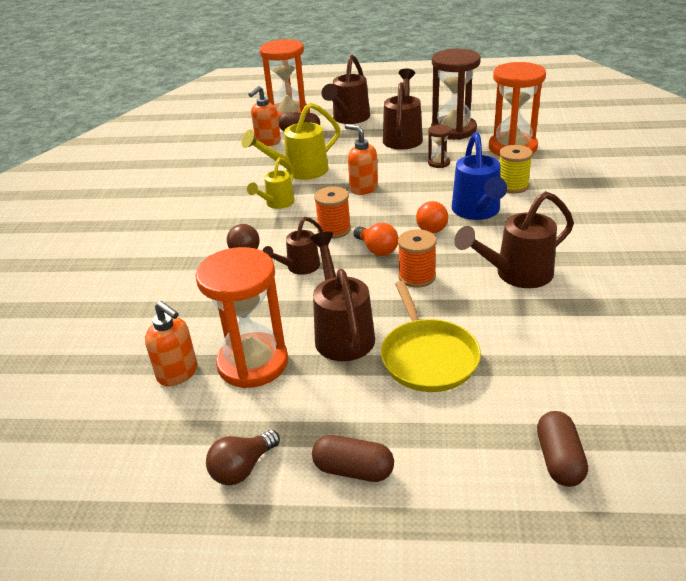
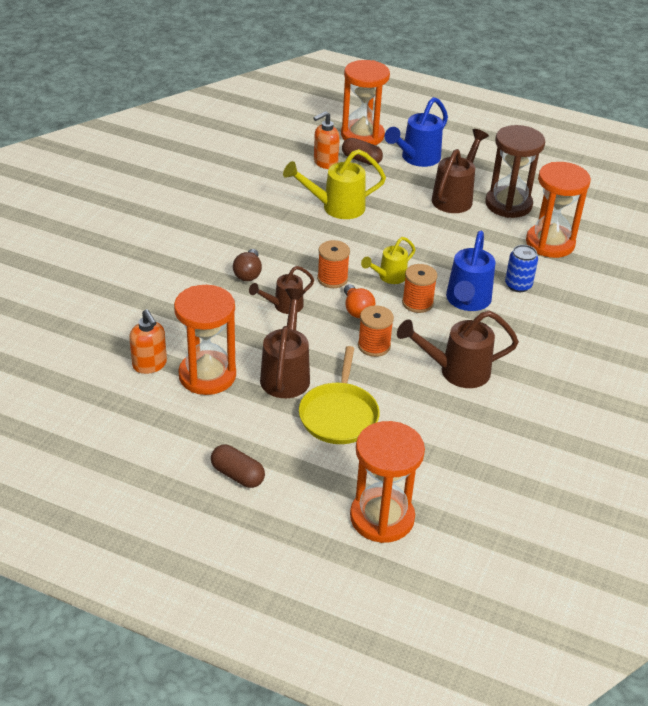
camera: 15 degrees right, 5 degrees up
(242, 468) = (164, 448): brown light bulb -> none
(277, 204) = (298, 236): yellow watering can -> yellow watering can (388, 277)
(348, 119) = (416, 159): brown watering can -> blue watering can
(363, 188) = (382, 244): orange soap dispenser -> none
(432, 226) = (417, 303): orange light bulb -> orange spool
(439, 163) = (468, 238): brown hourglass -> none
(512, 186) = (518, 285): yellow spool -> blue can
(559, 459) = (382, 517): brown capsule -> orange hourglass

